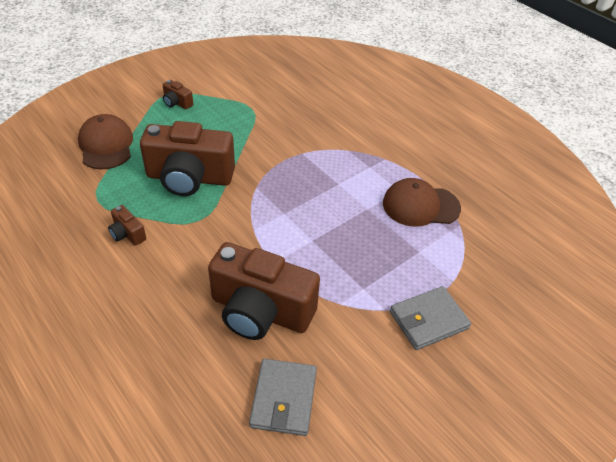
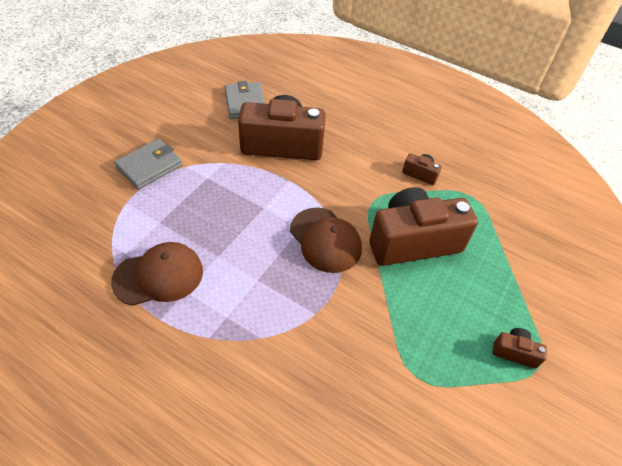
camera: 160 degrees right, 5 degrees up
(106, 145) = (525, 257): brown cap -> brown cap (325, 240)

